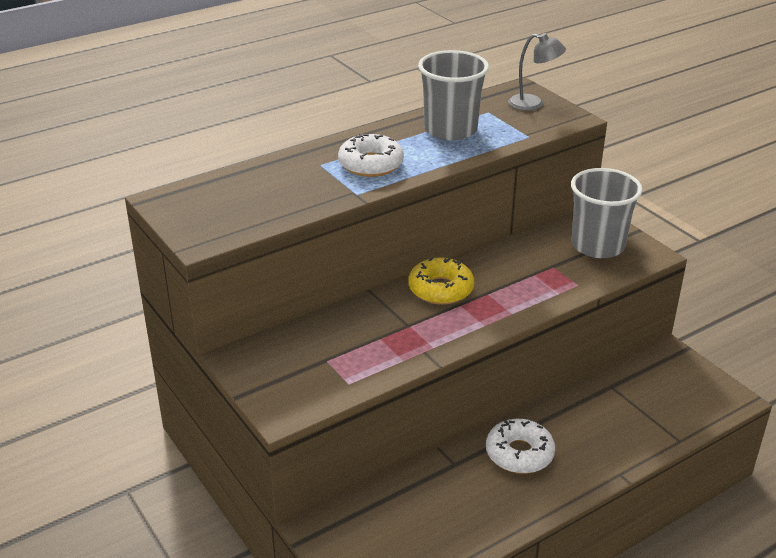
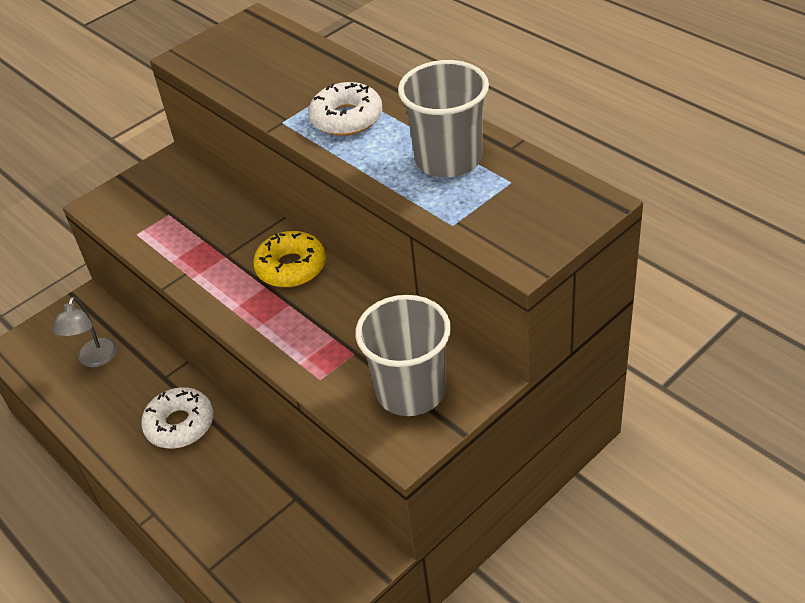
camera: 85 degrees right, 10 degrees up
(533, 104) = (551, 217): grey lamp -> grey lamp (95, 359)

